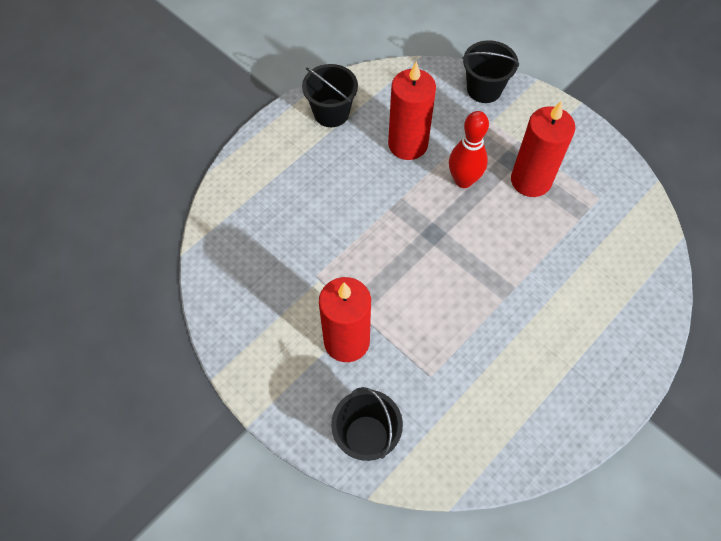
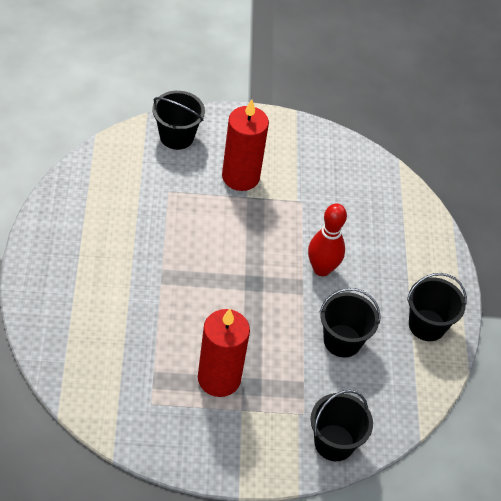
camera: 130 degrees right, 10 degrees down
(408, 144) = (342, 341): red candle -> black bucket
(463, 180) = (271, 340): red bowling pin -> red bowling pin (321, 269)

